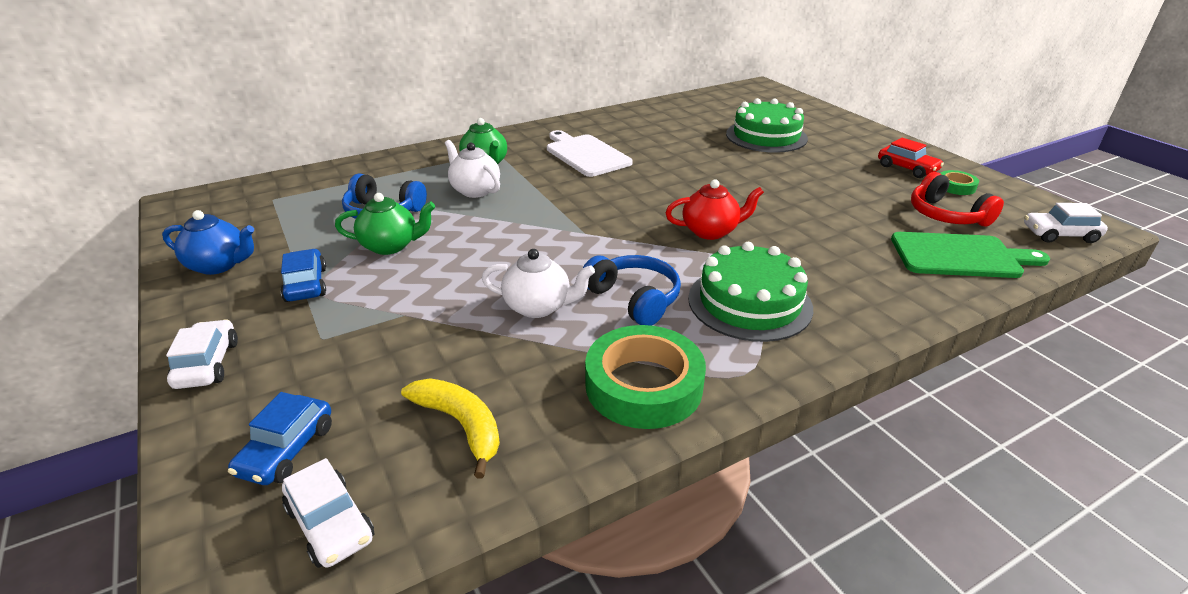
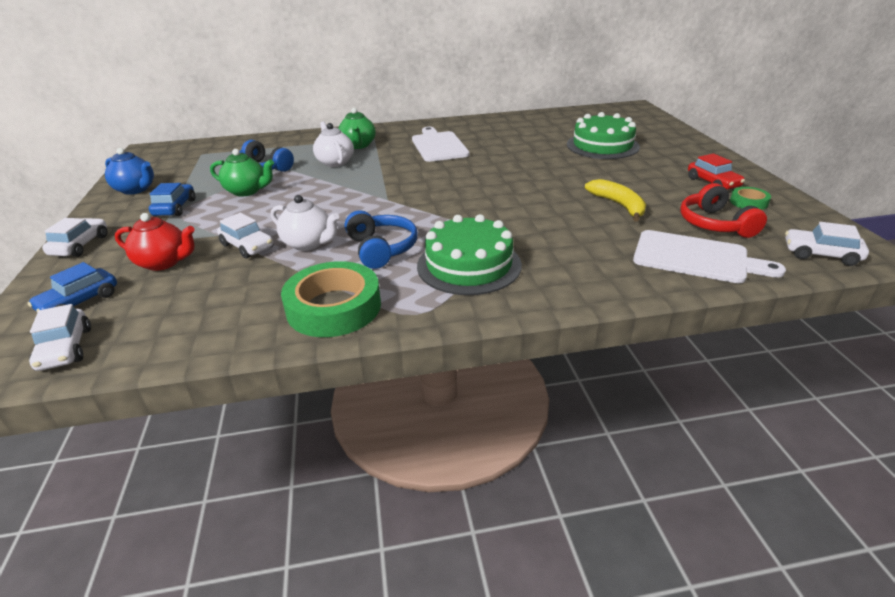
camera: 20 degrees right, 0 degrees up
(460, 425) = (190, 308): yellow banana -> yellow banana (618, 205)
(461, 324) = (247, 246): none -> white car
(710, 231) = (486, 210): red teapot -> red teapot (164, 262)
(960, 256) = (696, 258): green cutting board -> white cutting board

